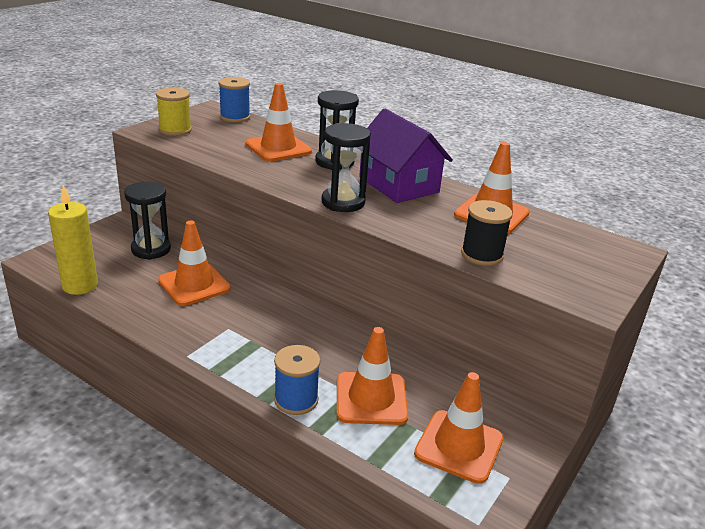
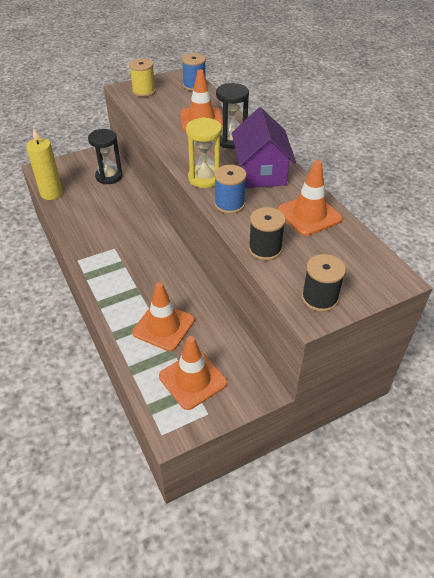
camera: 30 degrees right, 15 degrees up
(194, 284) = (116, 210): orange traffic cone -> none
(296, 400) = (117, 311): blue spool -> blue spool (229, 204)
(343, 202) = (204, 178): black hourglass -> yellow hourglass
(584, 286) = (319, 298): none -> black spool

